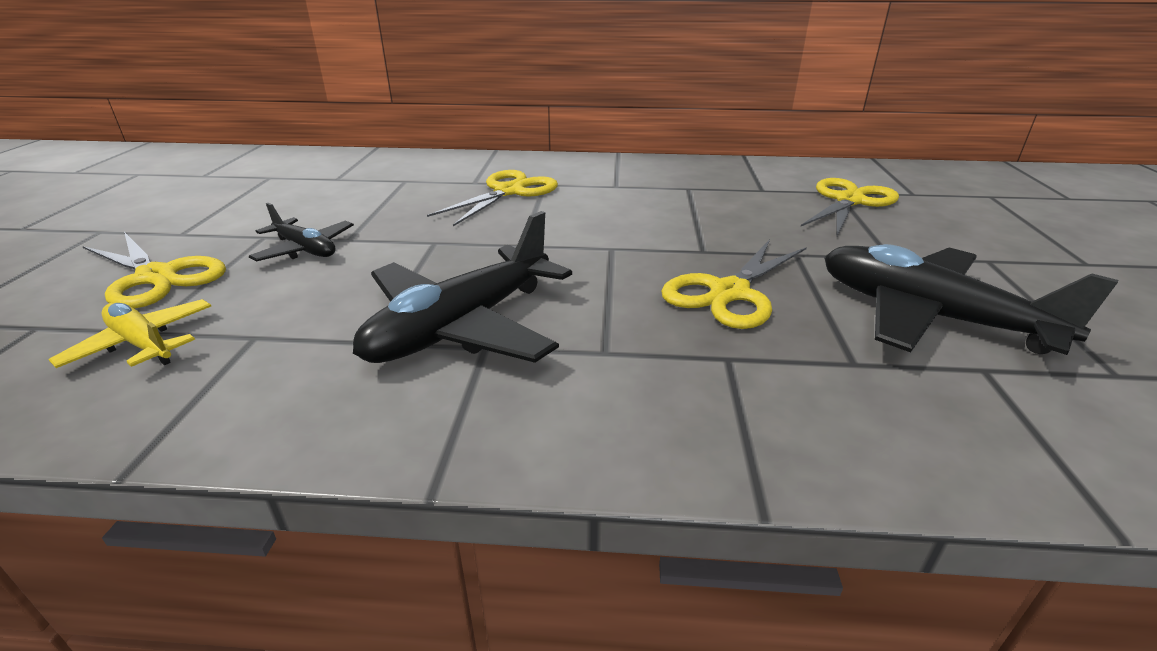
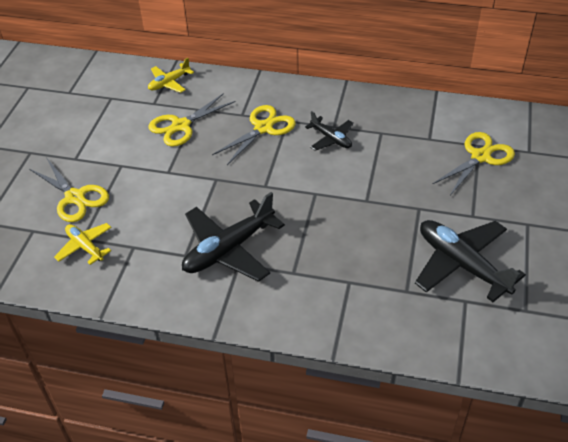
camera: 10 degrees right, 15 degrees up
(305, 249) = (146, 180): black plane -> black plane (331, 139)
(363, 162) = (169, 83): none -> yellow plane
(729, 293) = (367, 237): yellow scissors -> yellow scissors (181, 126)

